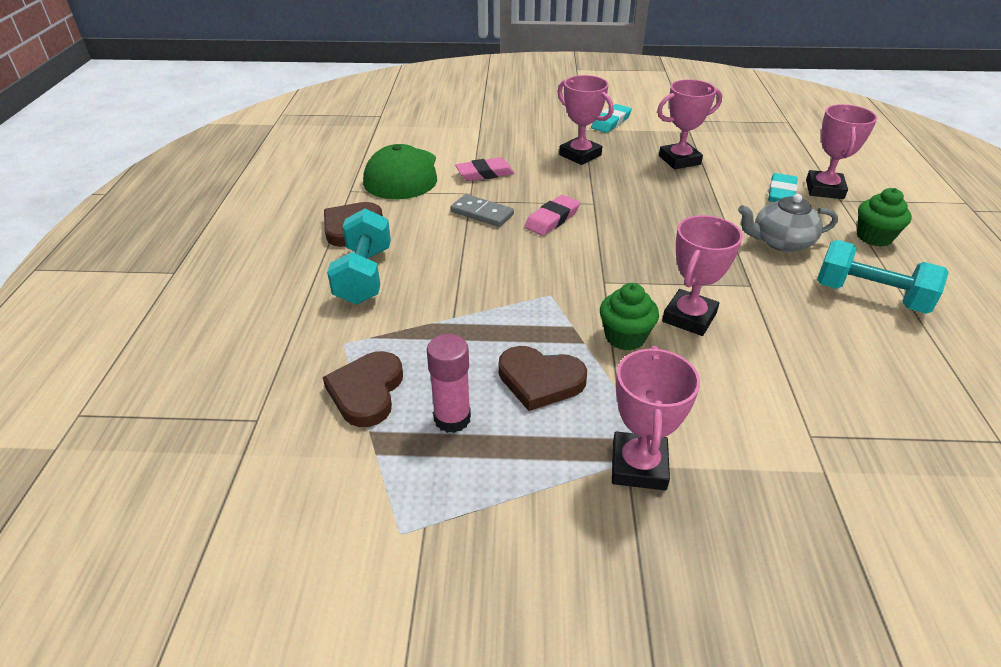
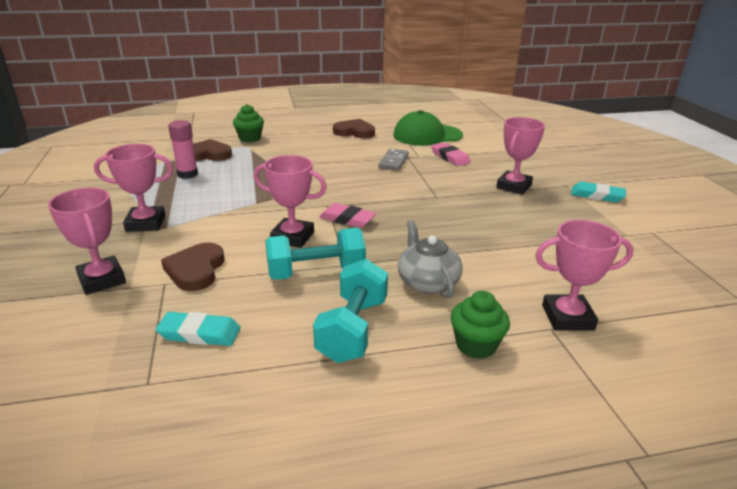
camera: 75 degrees right, 10 degrees down
(364, 276) = (306, 141): turquoise dumbbell -> turquoise dumbbell (316, 273)
(540, 380) = (218, 192): brown heart -> brown heart (195, 270)
(552, 219) = (400, 183): pink eraser -> pink eraser (347, 219)
(625, 337) = (264, 215): green cupcake -> green cupcake (250, 138)
(679, 160) = (551, 230): pink trophy -> pink trophy (102, 280)
(781, 193) = (532, 287): turquoise eraser -> turquoise eraser (199, 333)

